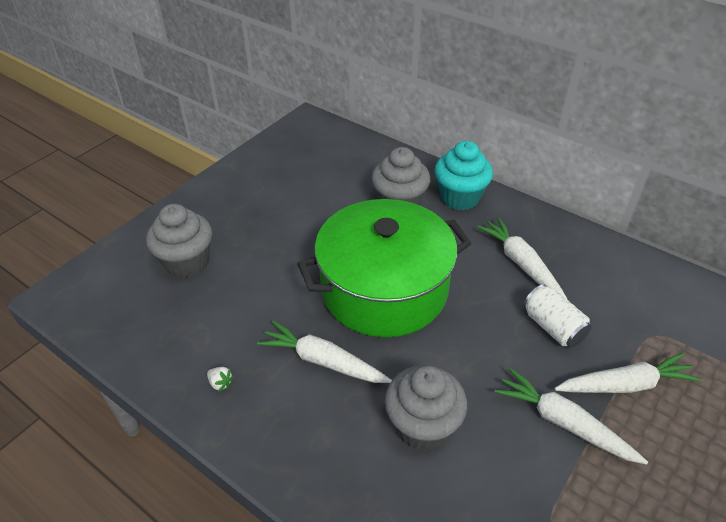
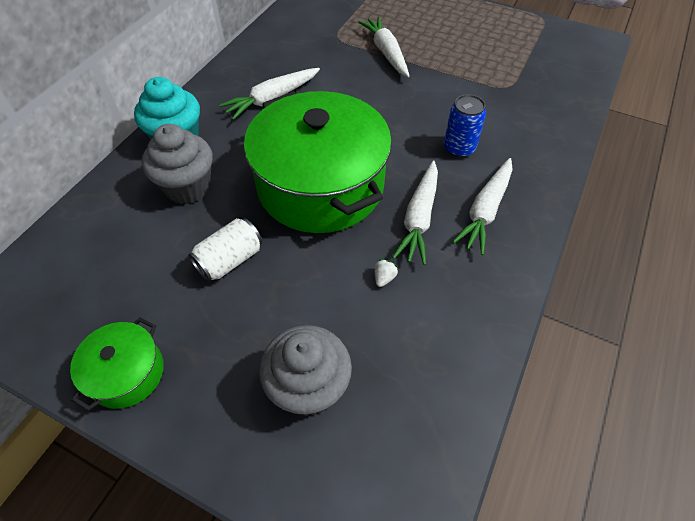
camera: 100 degrees left, 10 degrees up
(220, 383) = (471, 294): white strawberry -> white strawberry (384, 278)
(239, 179) = (127, 373): none -> green pot
(422, 426) = (459, 148): grey cupcake -> blue can
(553, 327) = (342, 82): white can -> white can (230, 260)
(563, 423) = (427, 80): white carrot -> white carrot (485, 211)

